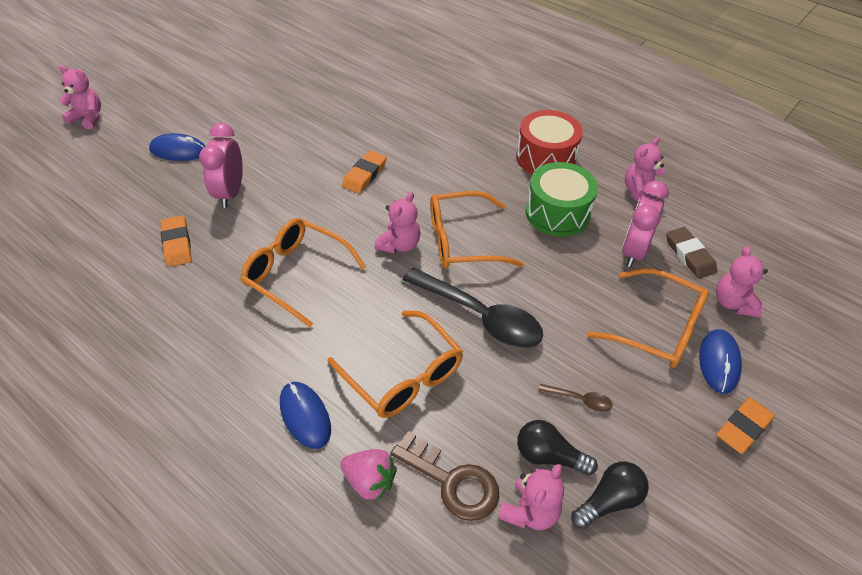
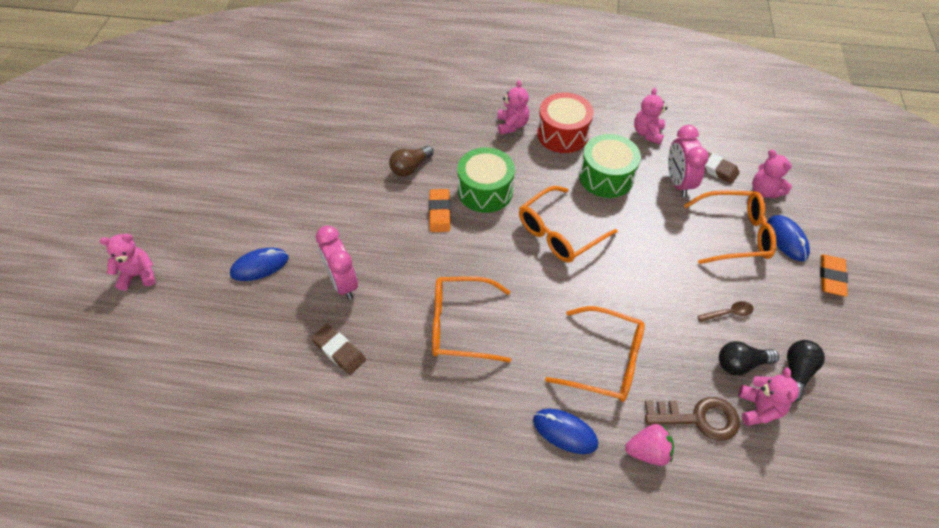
camera: 30 degrees left, 5 degrees up
(177, 244) = (339, 351): orange eraser -> brown eraser
(372, 128) = (410, 167): none -> brown light bulb
(399, 245) = (517, 259): pink teddy bear -> pink teddy bear (512, 125)
(423, 175) = (485, 191): none -> green drum
(480, 316) = (619, 287): black spoon -> none

